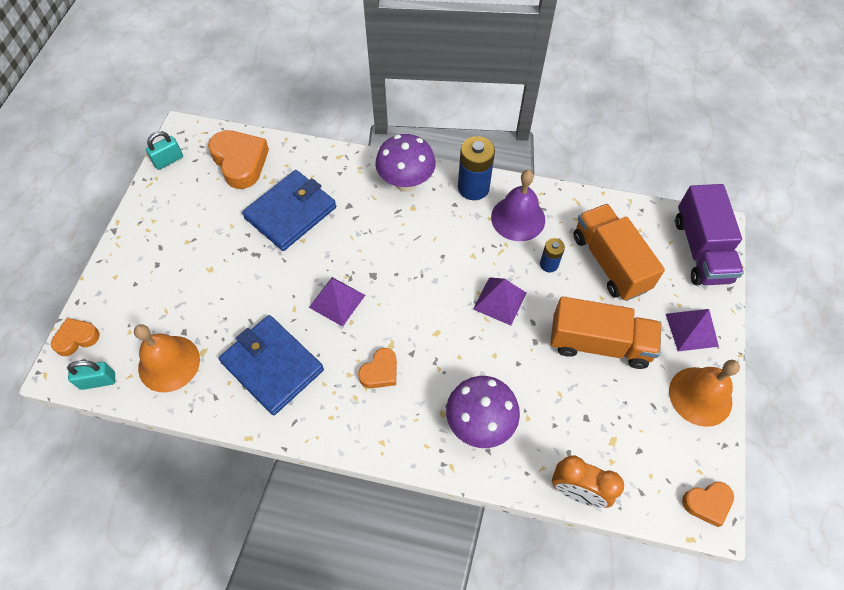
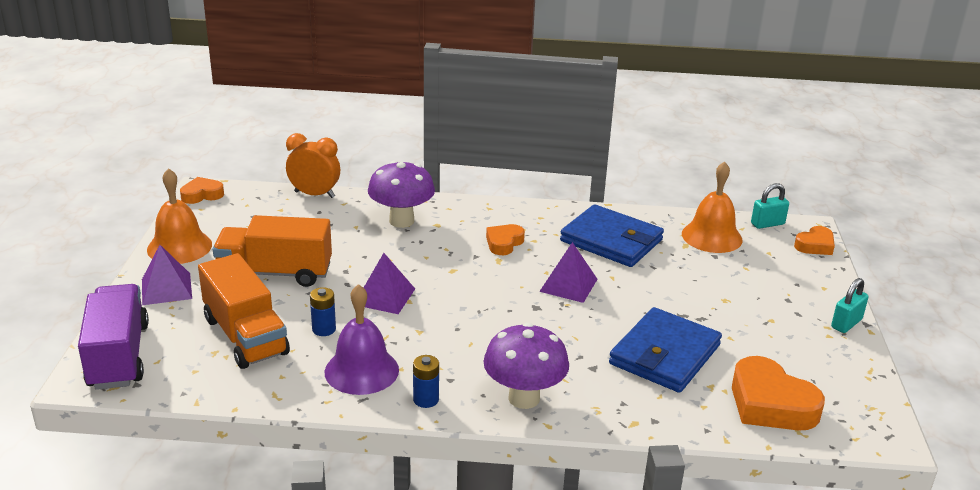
camera: 170 degrees right, 30 degrees down
(168, 160) = (871, 398): turquoise padlock -> turquoise padlock (846, 323)
(473, 188) = (426, 399): blue battery -> blue battery, size x0.55

